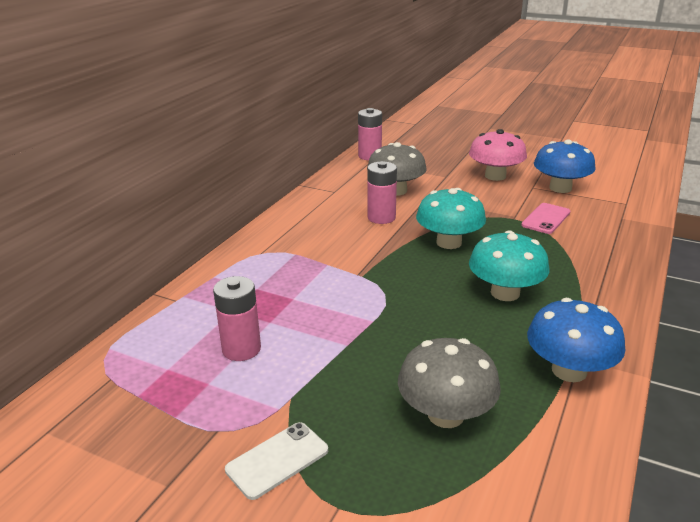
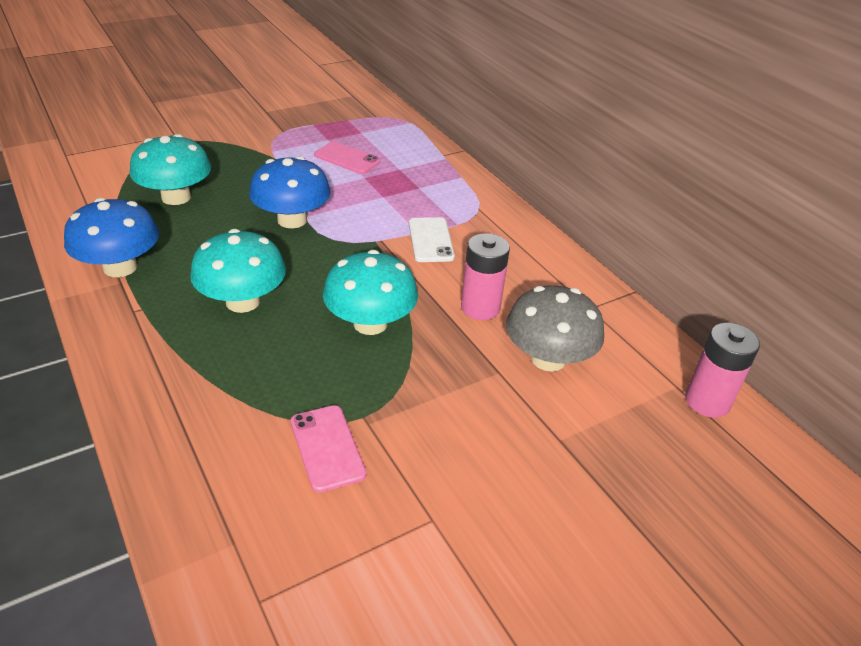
camera: 120 degrees right, 10 degrees up
(241, 349) = (347, 158): pink battery -> pink phone
(277, 460) = (235, 138): white phone -> white phone (431, 240)
(446, 414) = (176, 197): grey mushroom -> turquoise mushroom
(495, 176) = (513, 502): pink mushroom -> none
(560, 188) = (395, 555): blue mushroom -> blue mushroom (292, 220)

